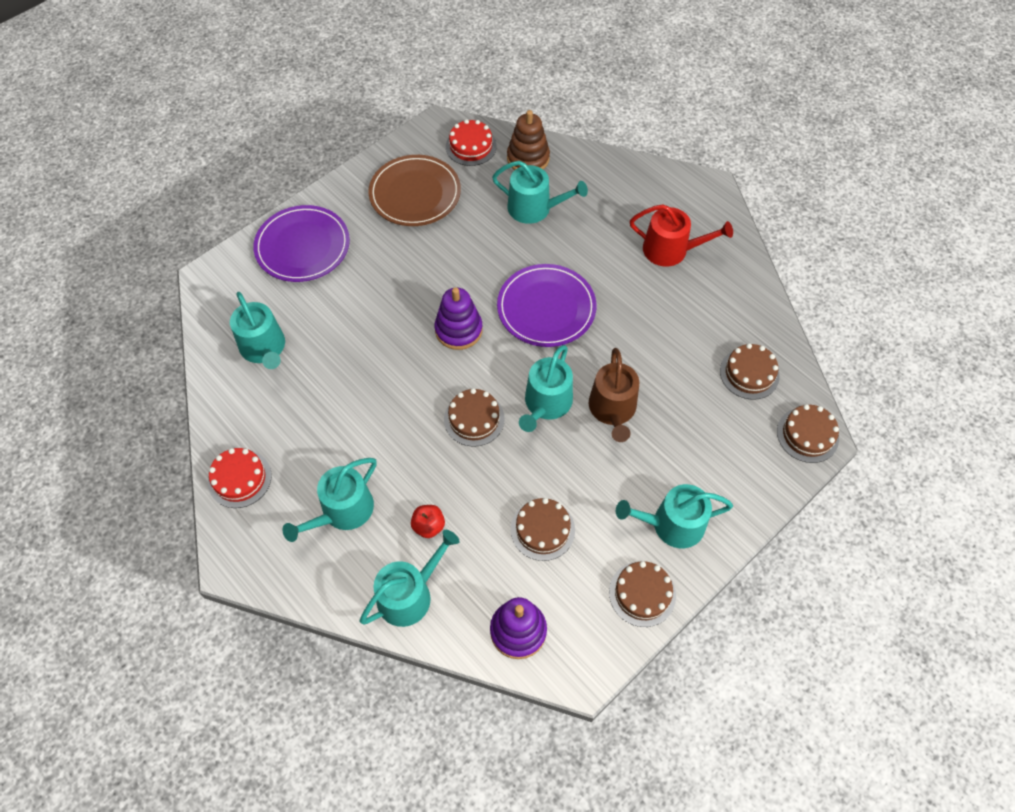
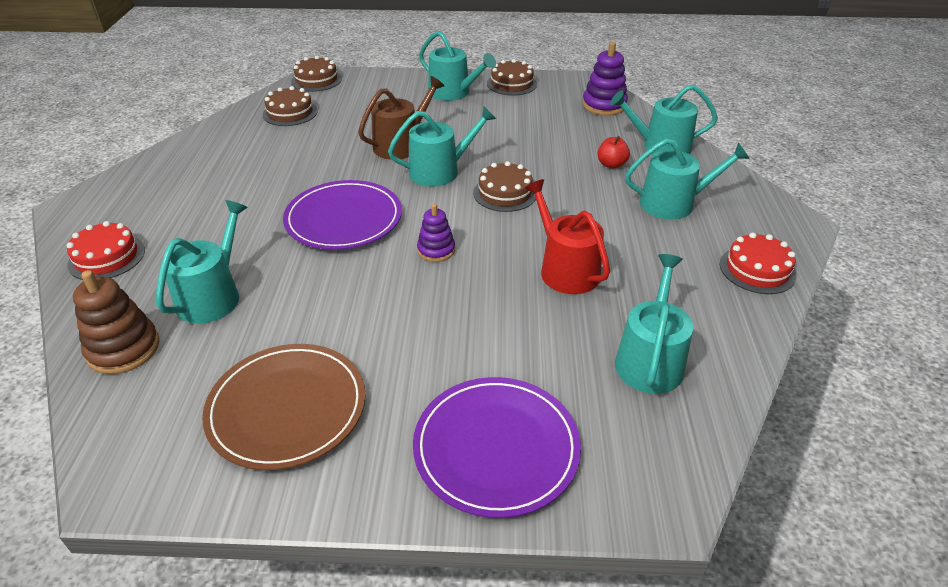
camera: 135 degrees left, 20 degrees down
(458, 330) = (436, 250): purple stacking toy -> purple stacking toy, size x0.64
(471, 146) = (140, 416): red cake -> red cake (107, 257)
(534, 208) = (213, 296): turquoise watering can -> turquoise watering can turned 45 degrees clockwise
(542, 529) = (533, 127): brown cake -> none
(671, 250) = (189, 191): red watering can -> red watering can (565, 269)

